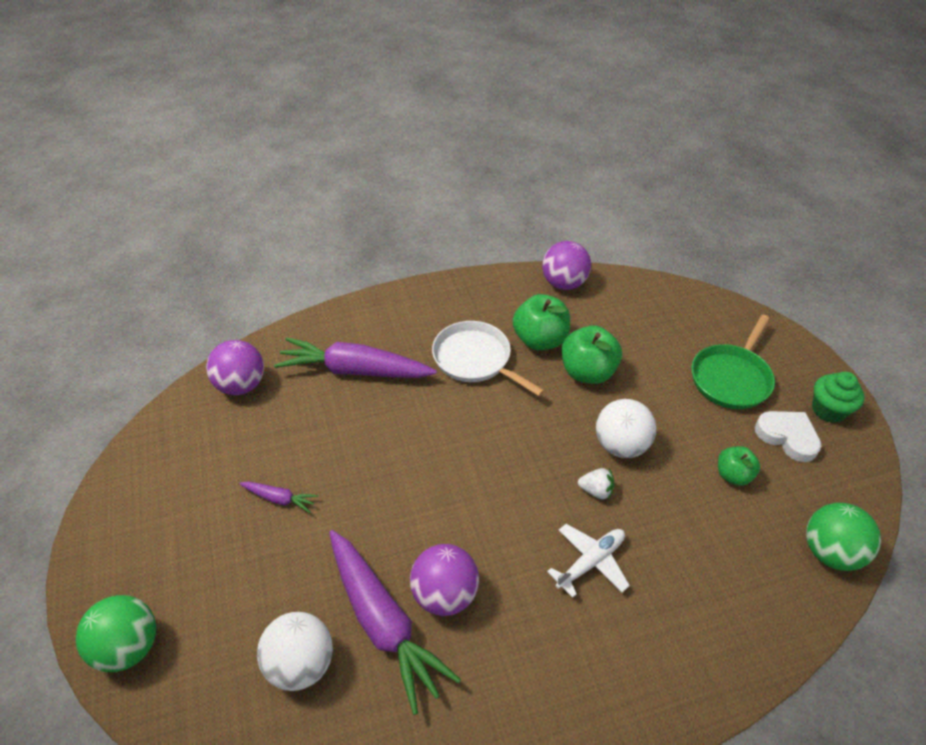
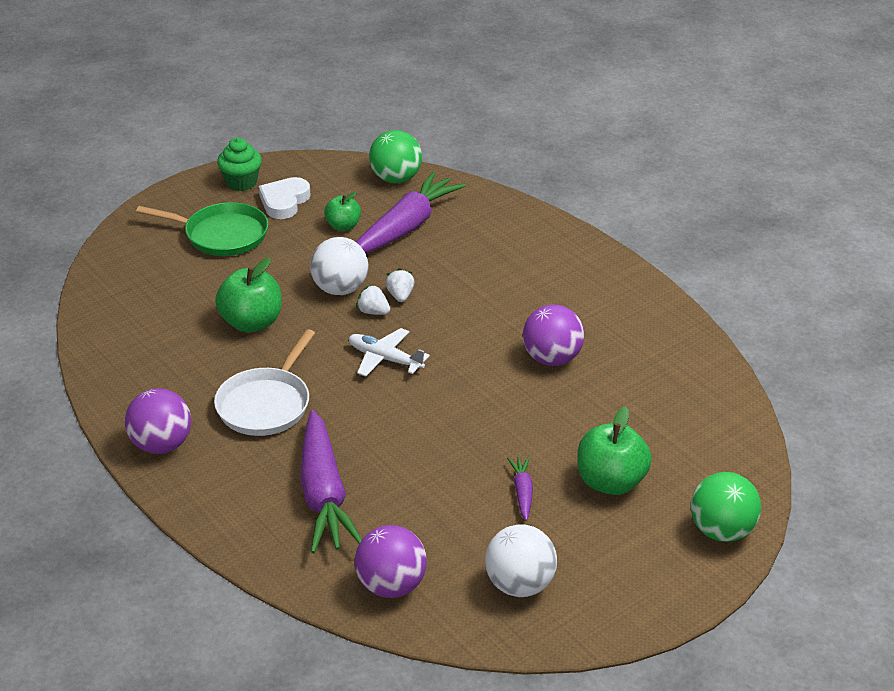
camera: 110 degrees left, 10 degrees down
(301, 663) = (661, 420): white ball -> white ball (520, 585)
(383, 622) = (598, 385): purple carrot -> purple carrot (406, 227)
(540, 340) = (215, 363): green apple -> green apple (611, 482)
(564, 283) = (108, 363): purple ball -> purple ball (161, 445)
(576, 461) = (373, 312): none -> white strawberry
(590, 562) = (474, 288): white plane -> white plane (385, 359)

